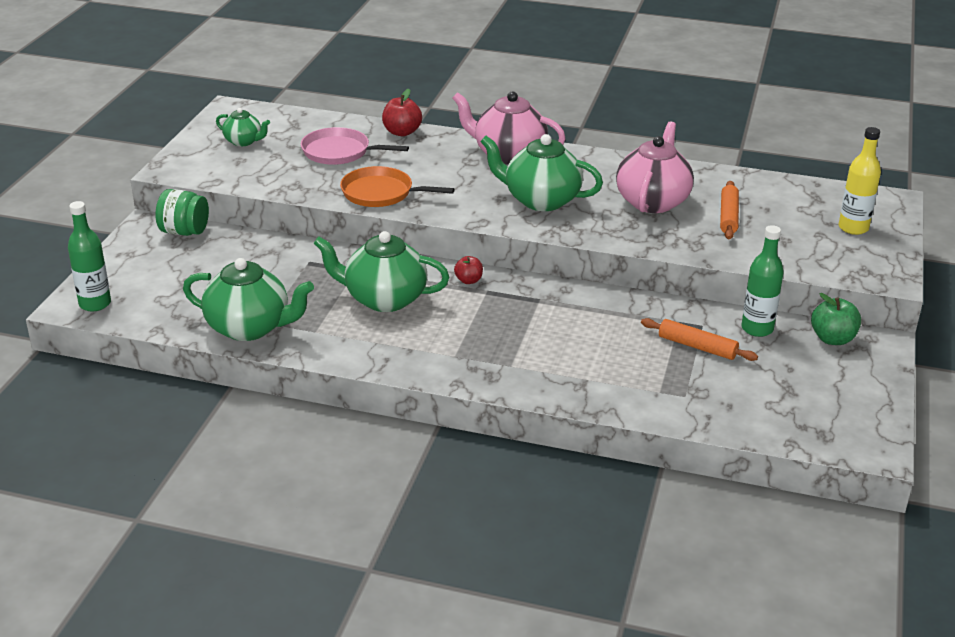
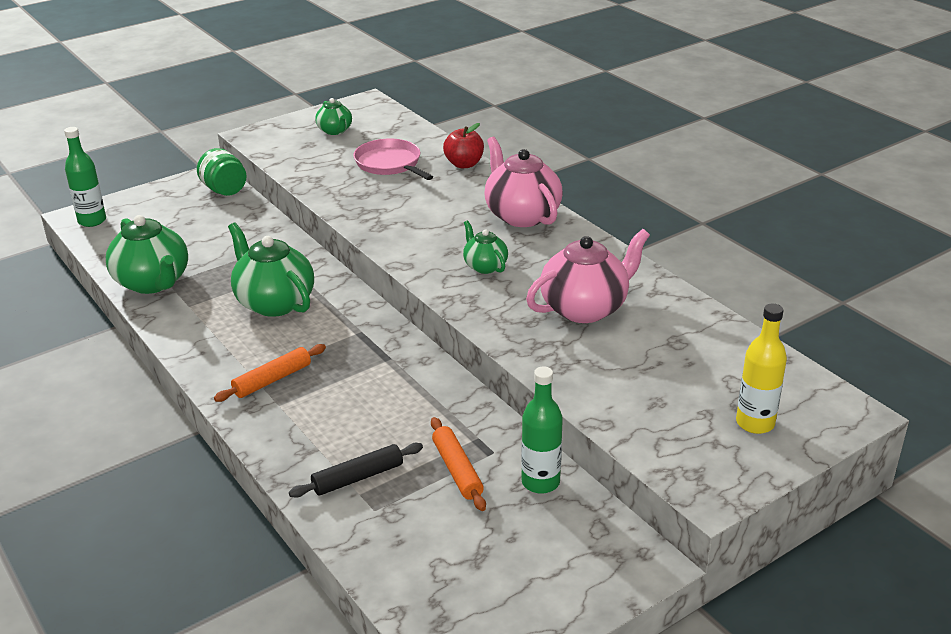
camera: 40 degrees right, 0 degrees up
(381, 193) = (367, 209): orange pan -> none
(468, 280) = (359, 316): red apple -> none
(540, 200) = (485, 266): green teapot -> green teapot, size x0.54
(642, 383) = (358, 477): none -> black rolling pin
(728, 216) = (637, 353): orange rolling pin -> orange rolling pin (272, 380)
(832, 339) = (601, 532): green apple -> none

